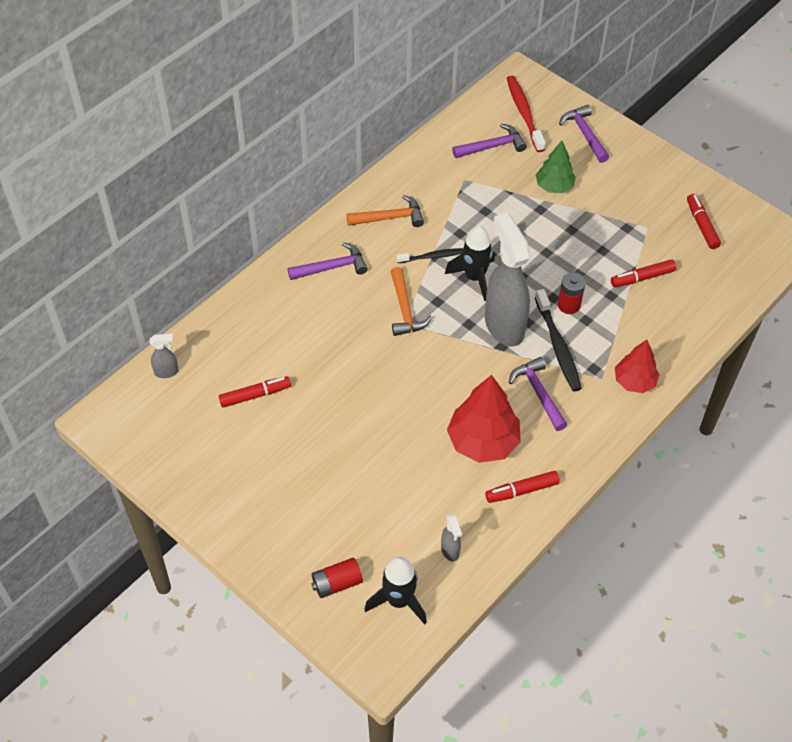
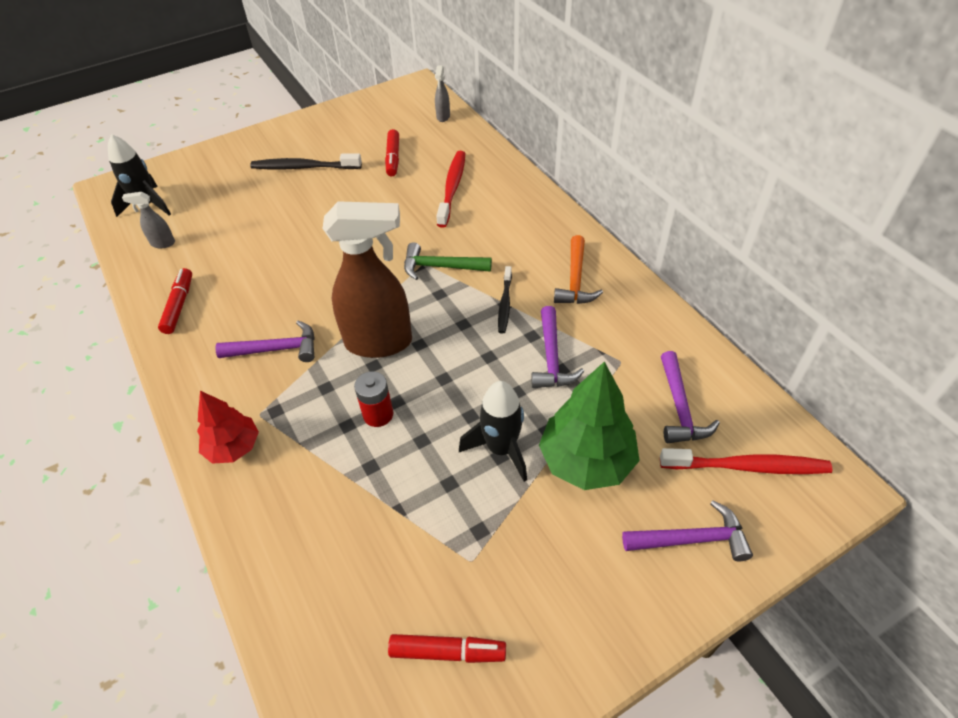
camera: 110 degrees right, 5 degrees down
(292, 330) = (452, 188): none -> red toothbrush
(332, 267) = (519, 224): purple hammer -> purple hammer (552, 358)
(337, 583) = (190, 176): red battery -> none
(405, 309) = (440, 267): orange hammer -> green hammer
(474, 277) = (459, 333): black rocket -> black rocket (501, 449)
(483, 441) = (250, 290): red tree -> none
(504, 325) = (380, 343): grey spray bottle -> brown spray bottle
(554, 186) = (586, 460): green tree -> green tree, size x1.60
(558, 346) = (325, 385): black toothbrush -> black toothbrush (304, 167)
(642, 278) = (382, 517): red marker -> none

